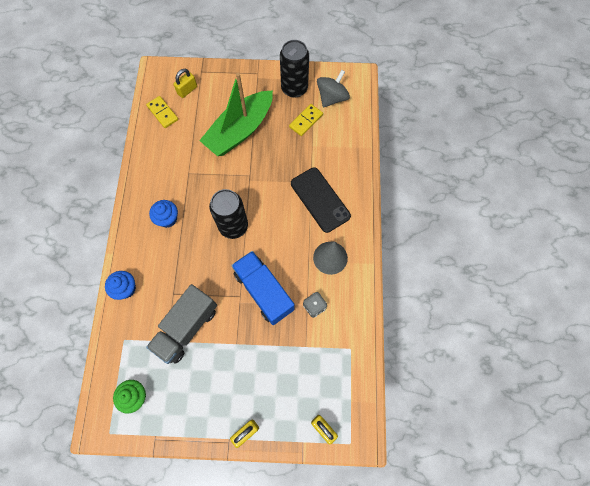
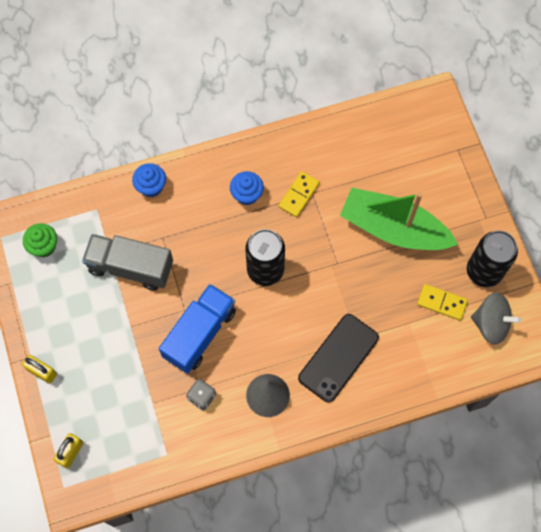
camera: 70 degrees right, 0 degrees up
(162, 113) = (379, 130): yellow domino -> yellow domino (298, 195)
(187, 90) = (423, 145): yellow padlock -> none

